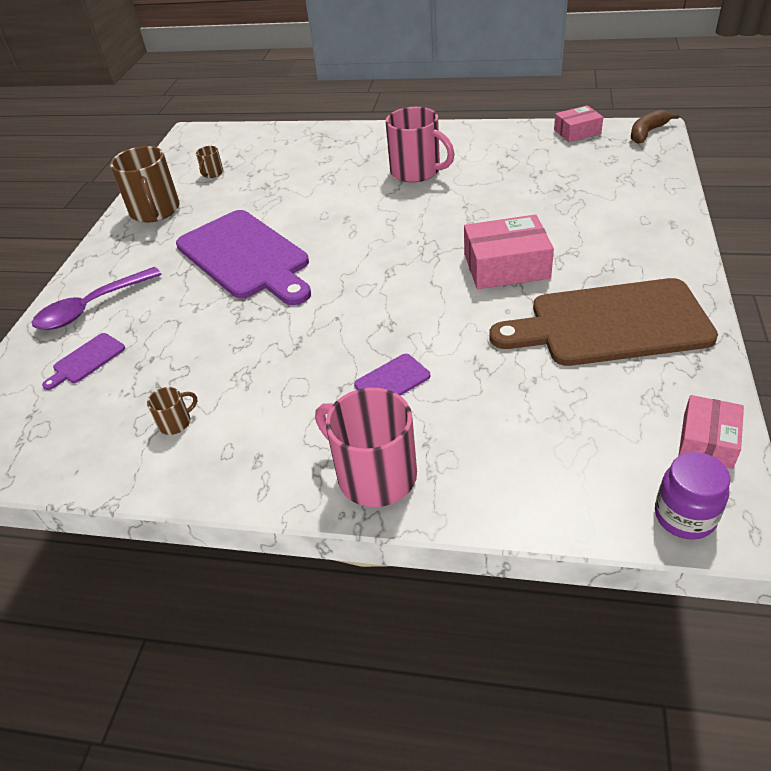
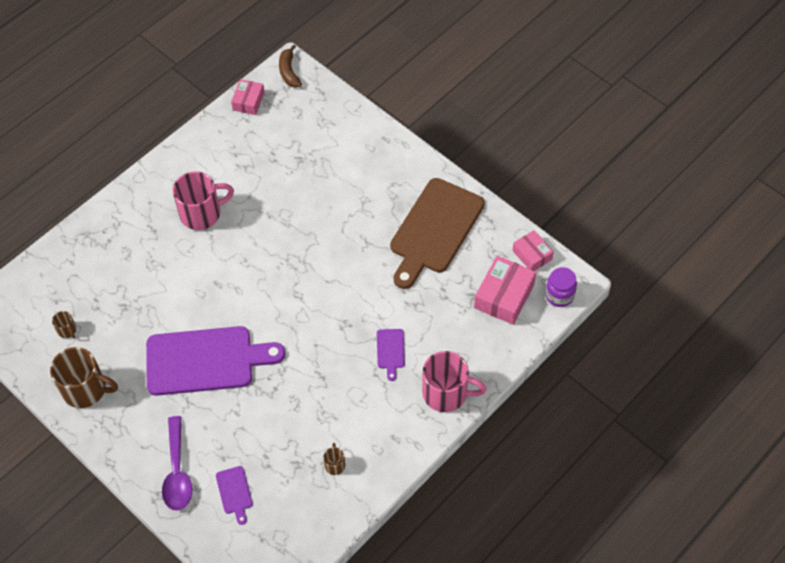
camera: 60 degrees left, 15 degrees up
(374, 475) = (446, 393): pink mug -> pink mug turned 150 degrees counterclockwise
(506, 266) = (347, 238): pink box -> pink box (504, 296)

